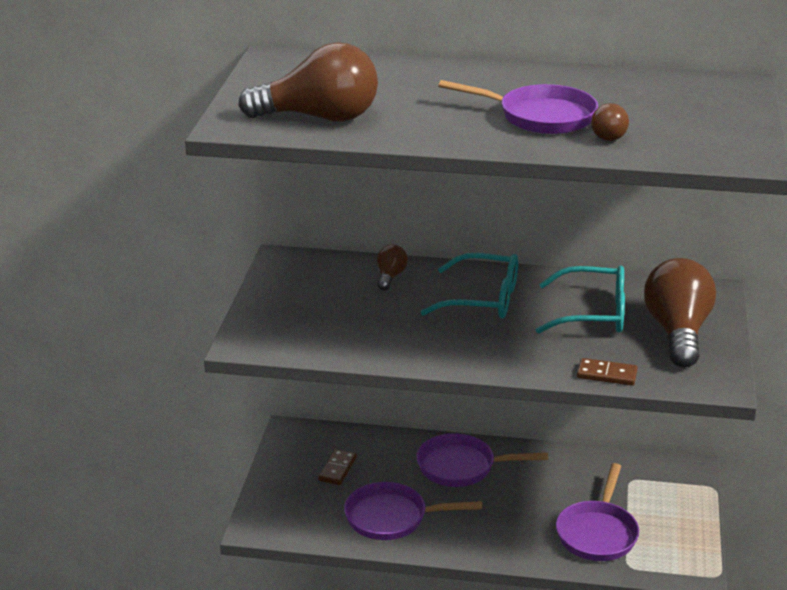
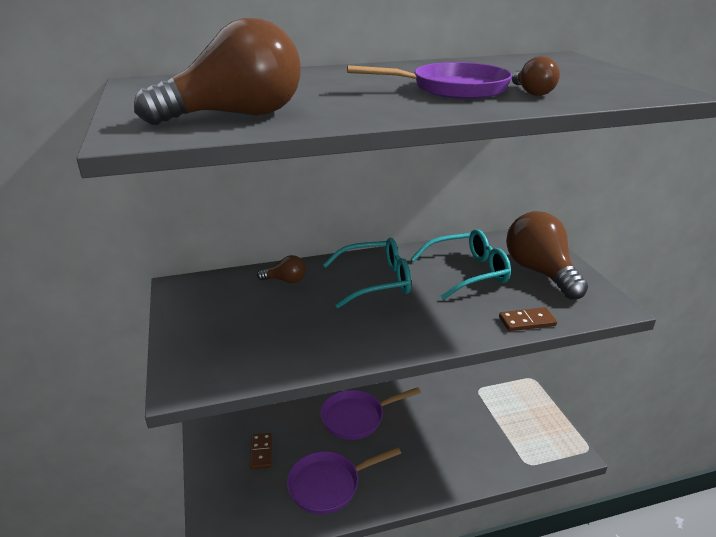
camera: 25 degrees left, 0 degrees up
(390, 277) = (286, 280): brown light bulb -> brown light bulb turned 105 degrees clockwise
(598, 533) = (487, 442): purple pan -> none

